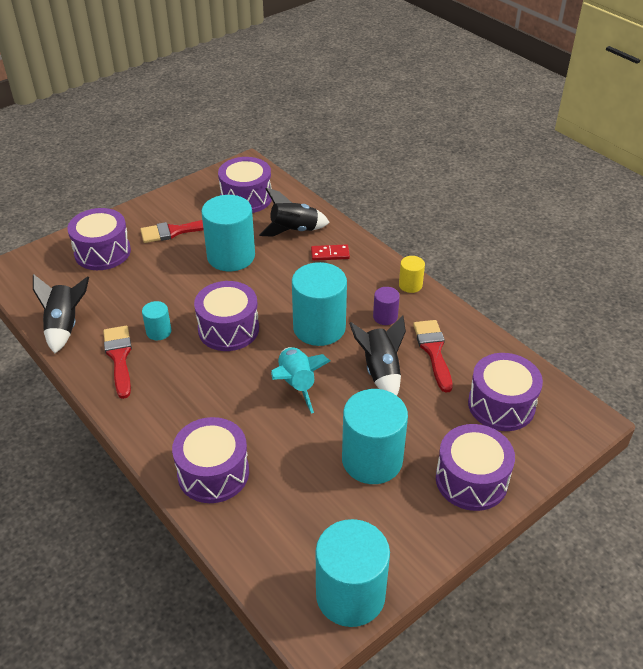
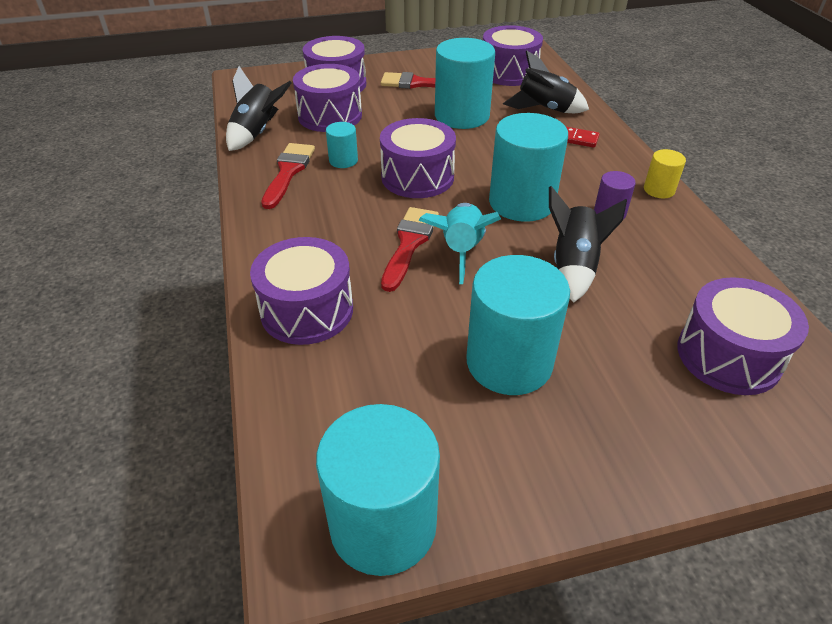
camera: 25 degrees right, 0 degrees up
(433, 351) = (656, 265): red brush -> red brush (409, 243)
(471, 480) = (640, 437): purple drum -> purple drum (330, 116)

